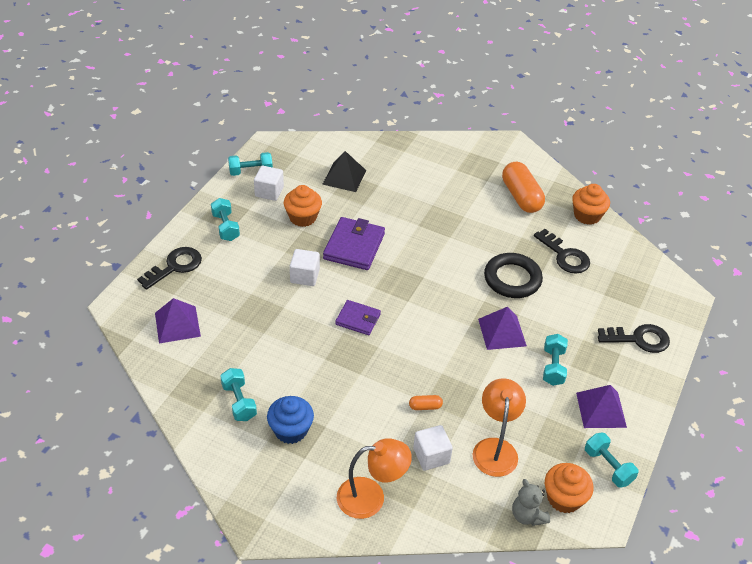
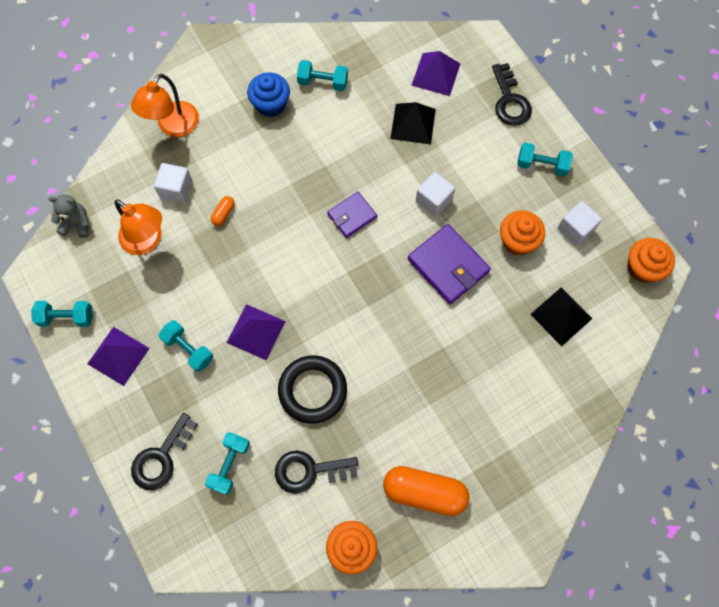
camera: 125 degrees right, 25 degrees up
(240, 318) = (413, 124): none -> black pyramid
(251, 171) = (618, 227): turquoise dumbbell -> turquoise dumbbell (229, 465)
(564, 498) = (69, 261): orange cupcake -> orange cupcake (643, 268)

